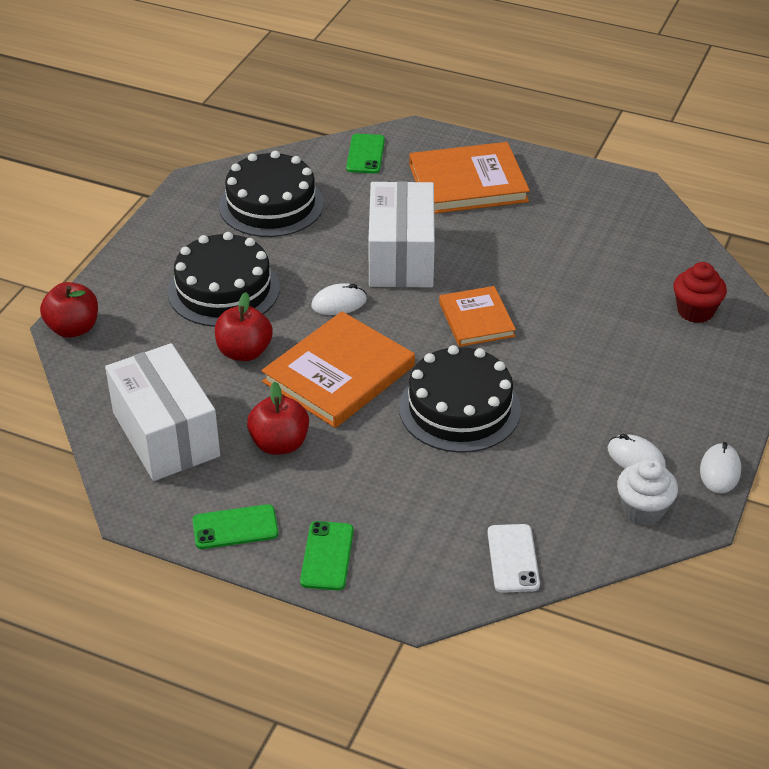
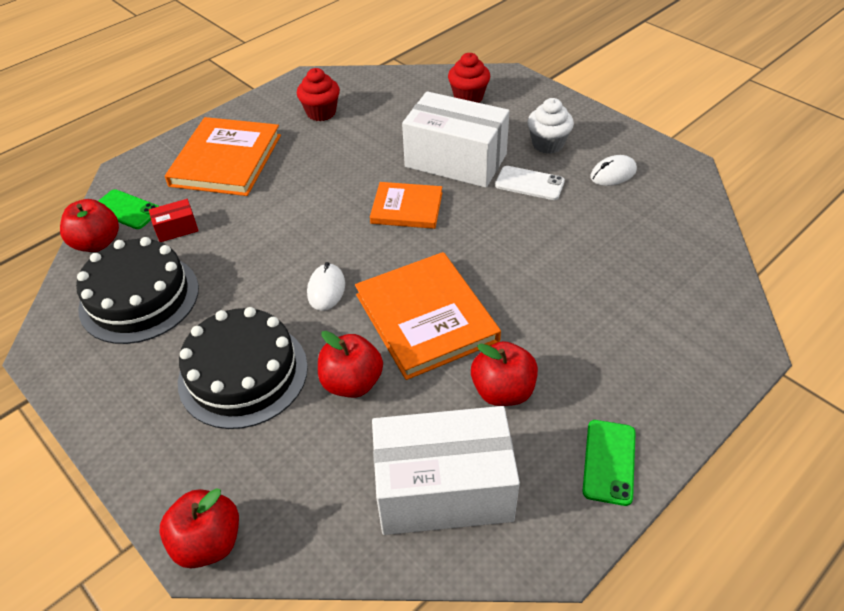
camera: 65 degrees left, 5 degrees up
(317, 157) = (97, 243): none -> red apple
(327, 556) = (669, 397): green phone -> none
(360, 191) = (177, 229): none -> red box
(401, 257) = (292, 229): white box -> white box (455, 160)
(459, 408) = (513, 251): black cake -> none
(513, 558) = (703, 273): white phone -> white phone (529, 183)
(585, 215) = (321, 112): none -> red cupcake
(643, 510) = (669, 187): white cupcake -> white cupcake (547, 144)
(720, 471) = (641, 139): white mouse -> none

